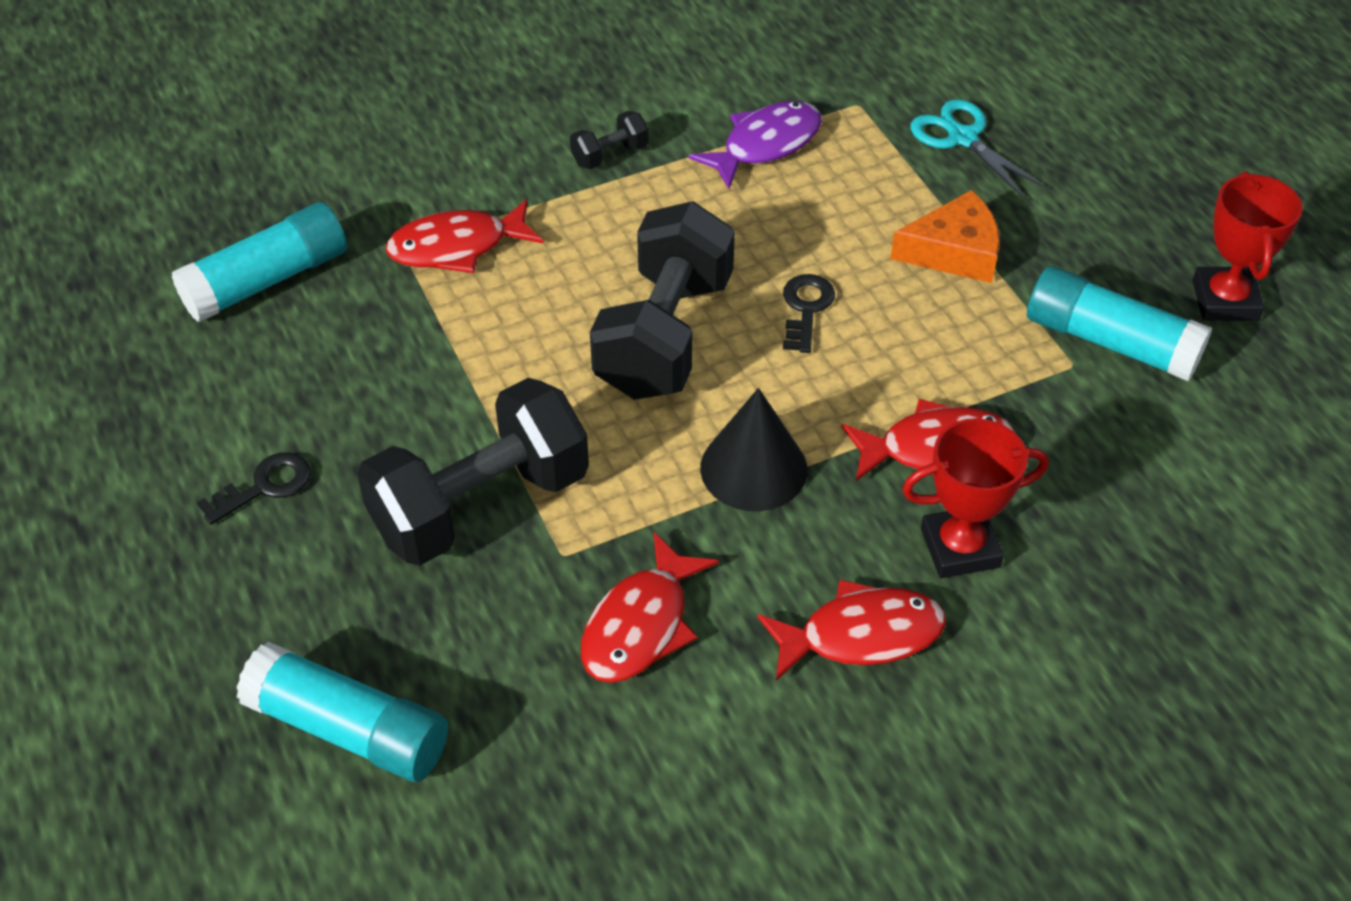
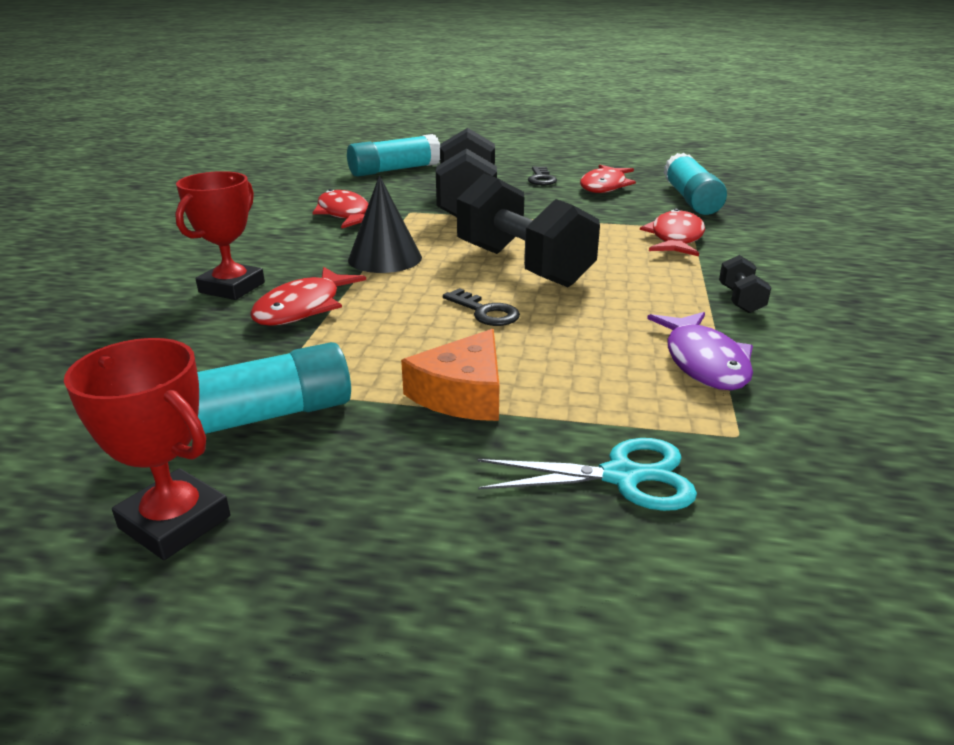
camera: 125 degrees right, 20 degrees down
(861, 635) = (244, 249): red fish -> red fish (604, 186)

